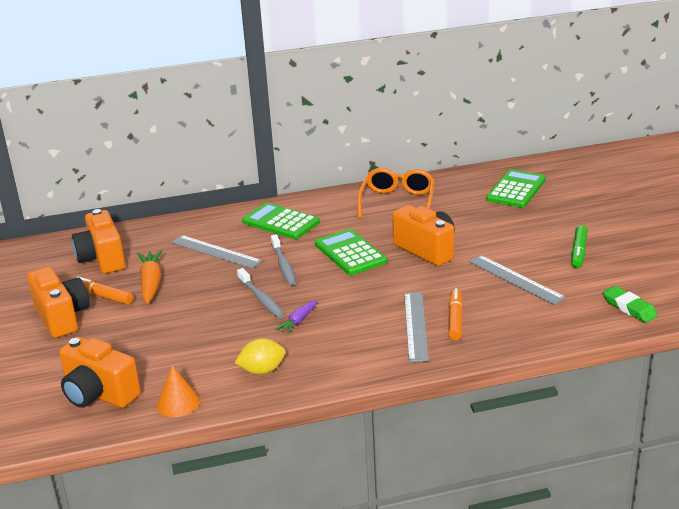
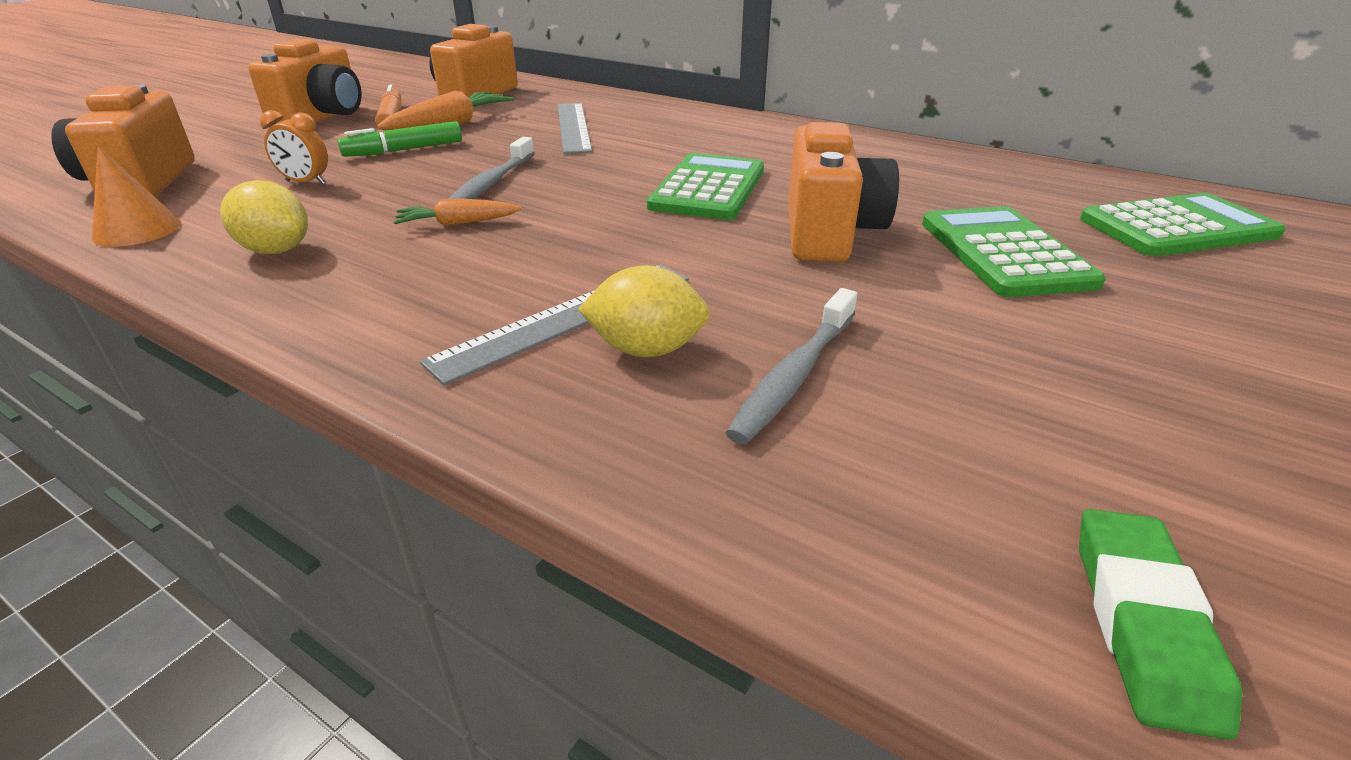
camera: 45 degrees right, 5 degrees up
(179, 346) = (306, 182): none -> orange clock
(281, 222) = (705, 130): green calculator -> green calculator (1004, 252)
(283, 265) = (602, 165): grey toothbrush -> grey toothbrush (794, 376)
(298, 321) = (458, 223): purple carrot -> orange carrot
(397, 202) = (908, 166): orange glasses -> none
(455, 319) = (646, 349): orange marker -> yellow lemon
(515, 279) = (907, 354): grey ruler -> none
(578, 252) = (1173, 387): green marker -> green marker (404, 150)

